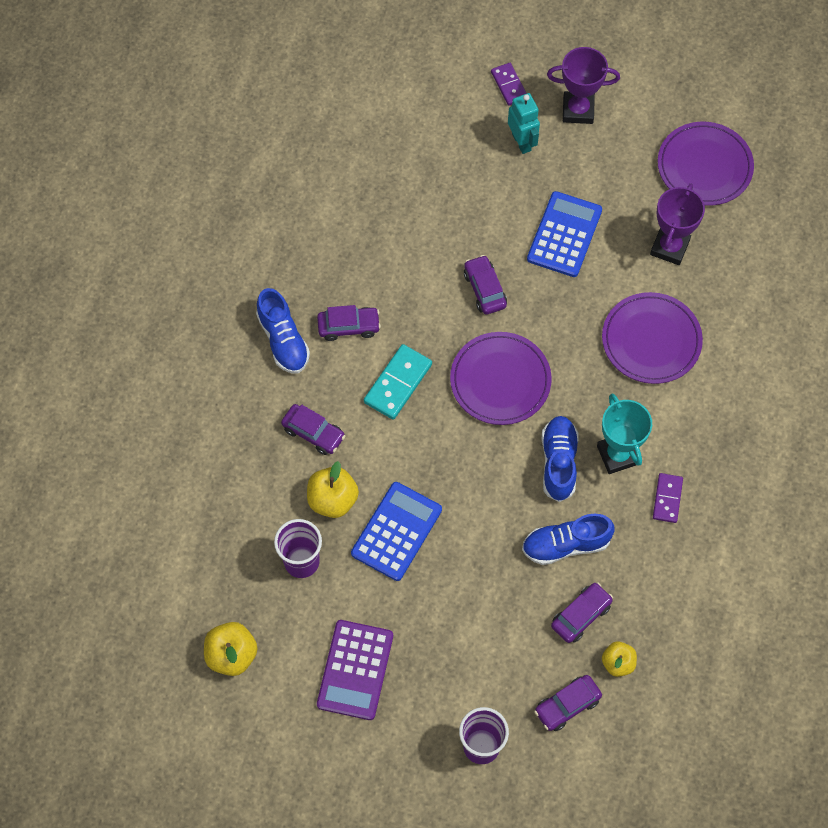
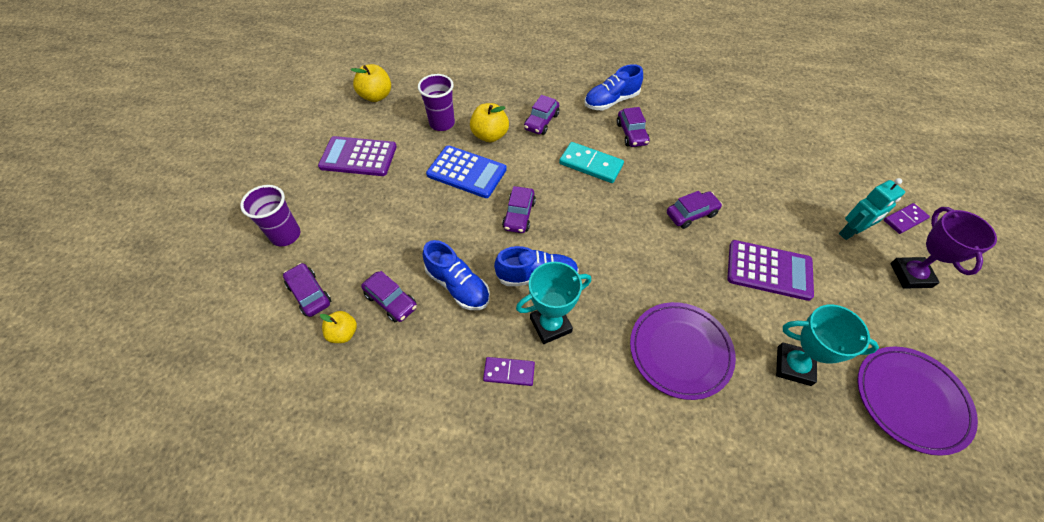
camera: 85 degrees right, 10 degrees down
(471, 474) = (519, 215): none -> purple car
(500, 380) = (608, 229): purple plate -> none
(564, 235) = (769, 270): blue calculator -> purple calculator
(565, 545) = (458, 286): blue shoe -> blue shoe turned 150 degrees clockwise
(669, 247) = (793, 366): purple trophy -> turquoise trophy

